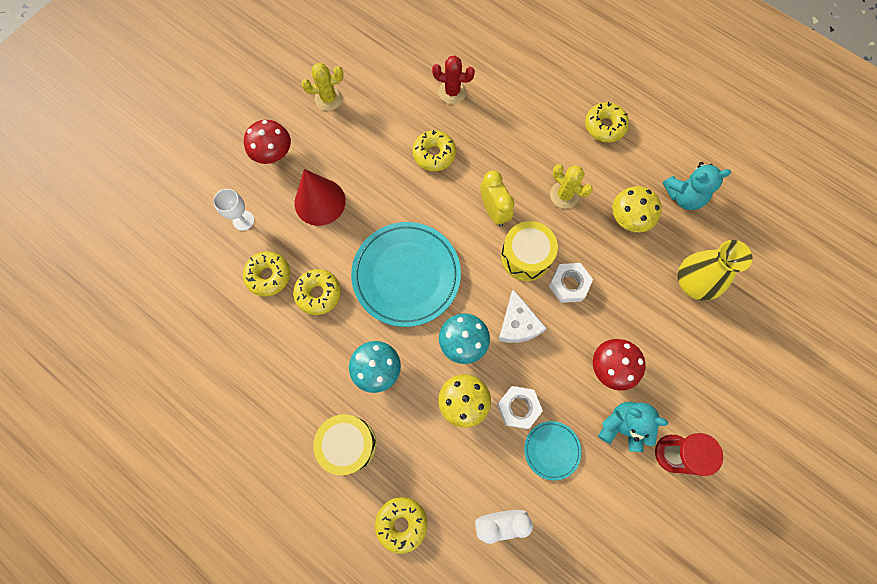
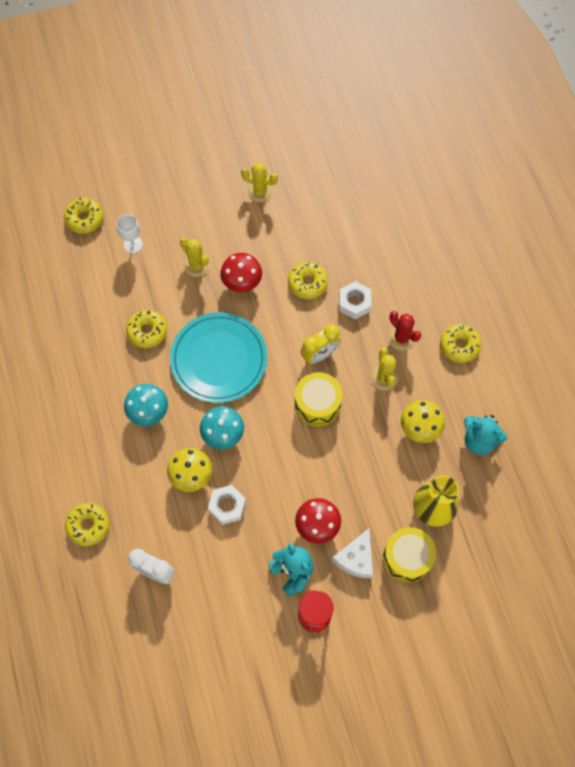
camera: 35 degrees right, 5 degrees down
(268, 275) = (122, 296): yellow donut -> yellow donut (84, 219)
(274, 154) = (189, 209): red mushroom -> red mushroom (242, 282)
(320, 201) = (196, 265): red cone -> yellow cactus
(348, 444) = (91, 449): yellow drum -> yellow drum (407, 558)
(452, 92) = (358, 243): red cactus -> red cactus (401, 338)
(494, 211) = (320, 355): yellow clock -> yellow clock turned 45 degrees clockwise
(518, 324) = (273, 448): white cheese -> white cheese (356, 558)
(552, 450) = (228, 551): turquoise plate -> none
(568, 285) = (333, 446): white nut -> white nut (354, 303)

